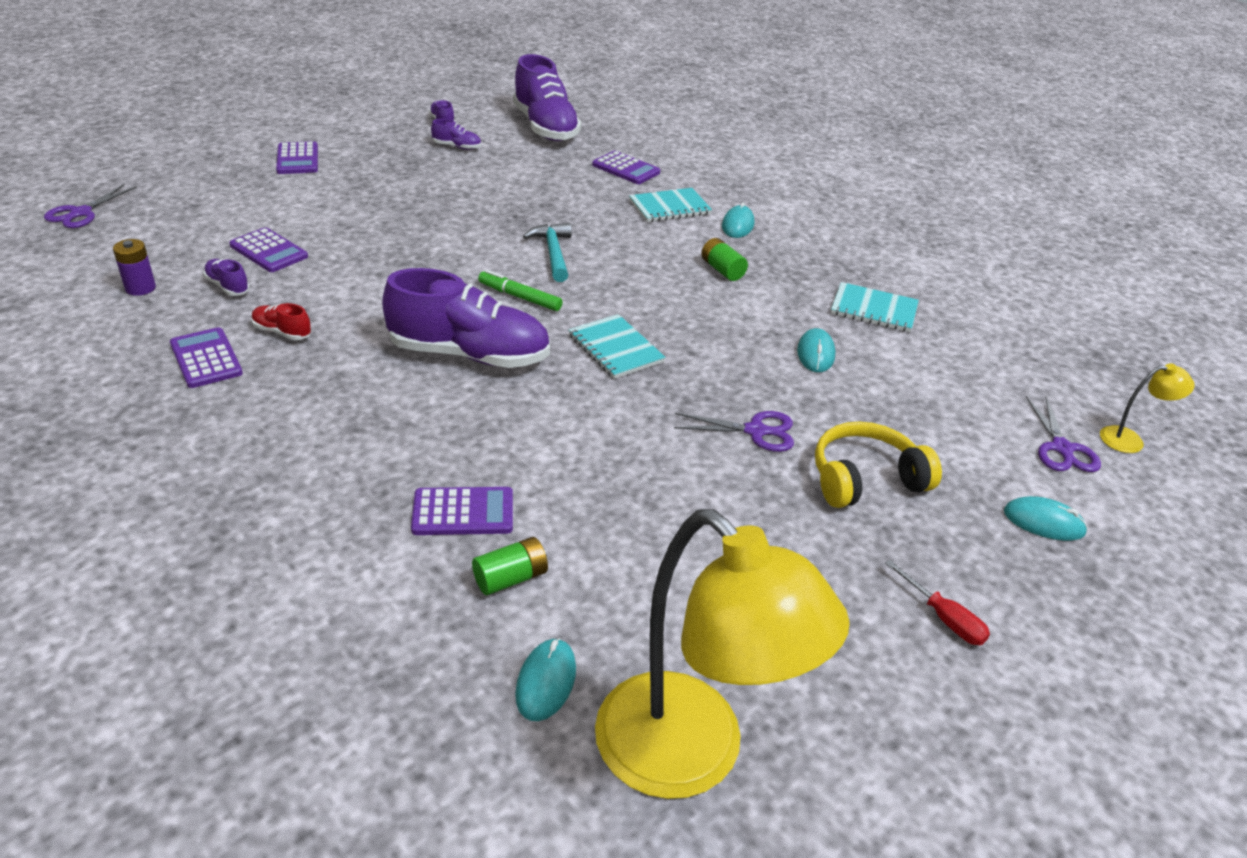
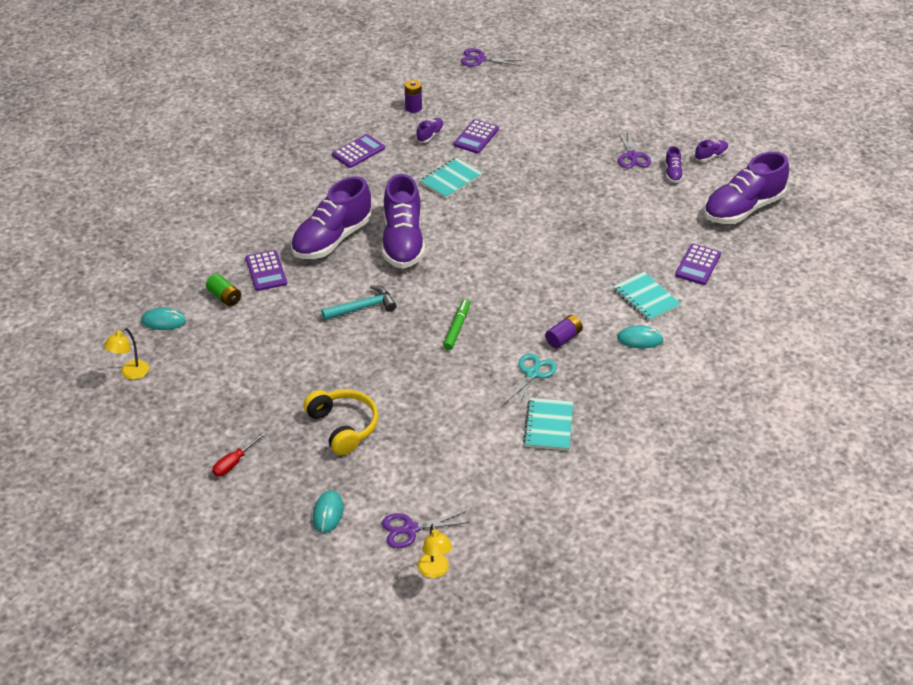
camera: 80 degrees right, 5 degrees up
(282, 332) = (394, 168): red shoe -> none
(297, 159) = (601, 111): purple calculator -> none
(420, 422) = (332, 239): none -> purple shoe
(519, 297) = (476, 248): green marker -> green marker (457, 328)
(553, 253) = (540, 252): turquoise hammer -> turquoise hammer (362, 307)
(615, 348) = (436, 300): turquoise notebook -> turquoise notebook (451, 180)
(691, 756) = (130, 373): yellow lamp -> yellow lamp, size x0.40
(722, 270) = (563, 338): green battery -> purple battery
(755, 431) = (373, 373): purple scissors -> purple scissors (632, 156)
(781, 303) = (532, 373): none -> turquoise scissors
(815, 353) = (473, 396): turquoise mouse -> none

